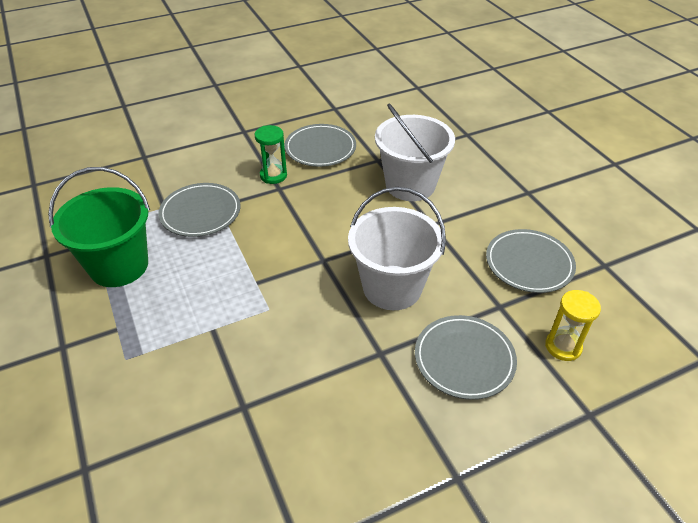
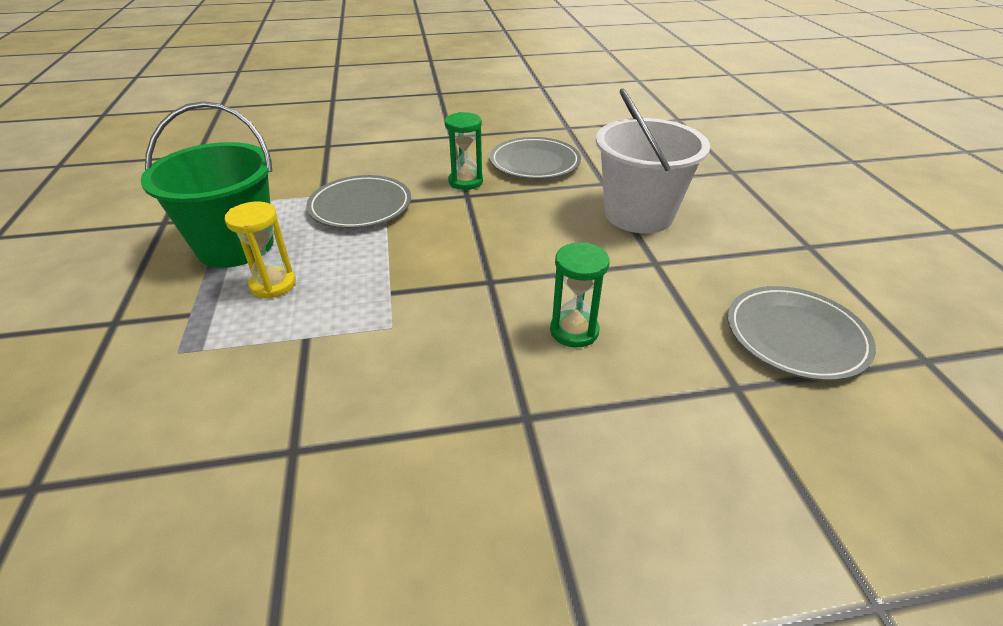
camera: 15 degrees right, 5 degrees down
(392, 287) = (574, 331): white bucket -> green hourglass
(464, 359) = (658, 455): grey plate -> none
(563, 346) = (838, 471): yellow hourglass -> yellow hourglass (273, 284)

